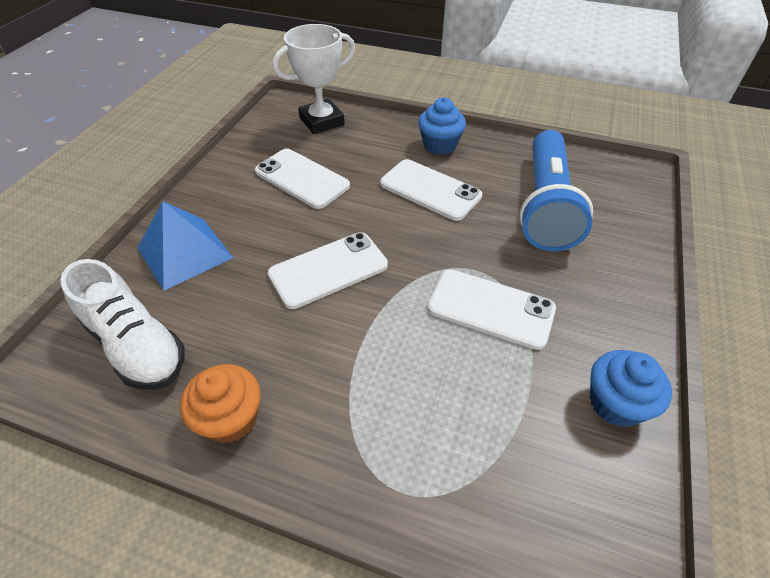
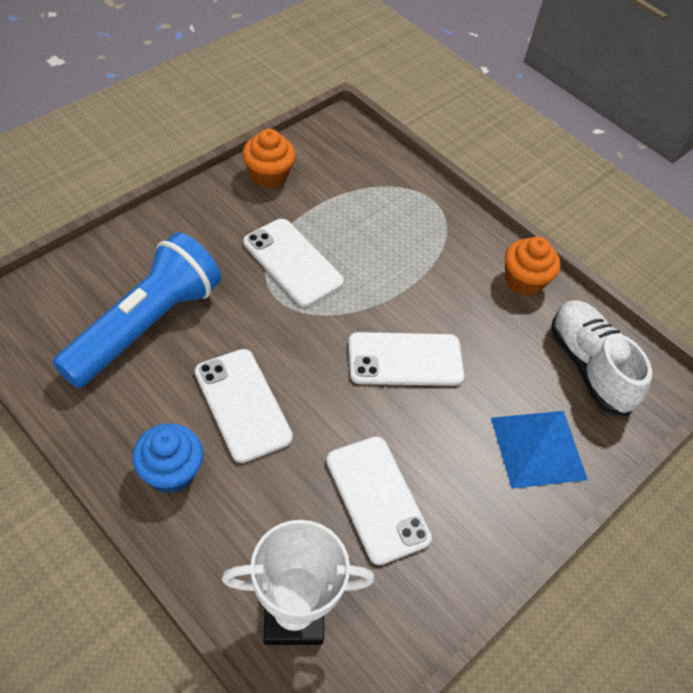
camera: 160 degrees left, 5 degrees up
(615, 403) = (268, 175): blue cupcake -> orange cupcake

